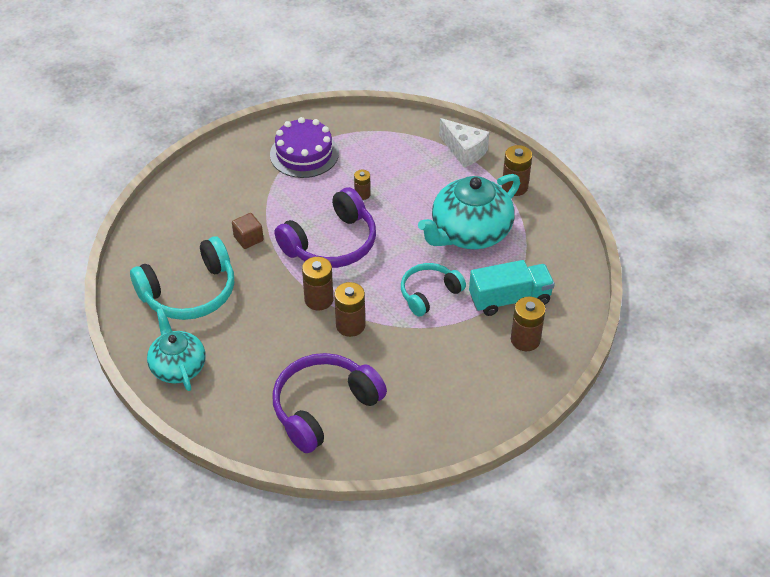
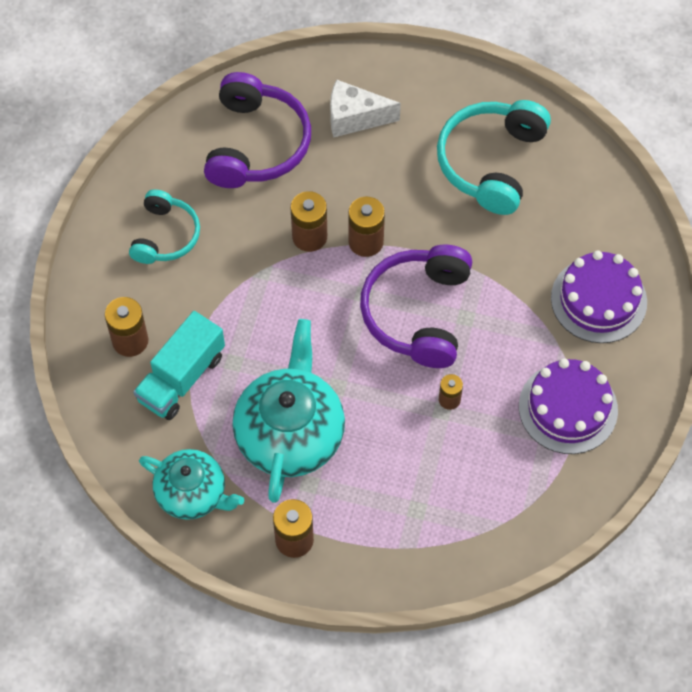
camera: 140 degrees right, 15 degrees up
(178, 366) = (419, 91): turquoise teapot -> turquoise teapot (192, 493)
(224, 187) = (598, 300): none -> purple cake
(248, 238) = (504, 258): brown cube -> none
(429, 294) = (266, 325): turquoise headphones -> turquoise headphones (165, 236)
(464, 151) = (397, 553): white cheese -> white cheese (354, 118)

